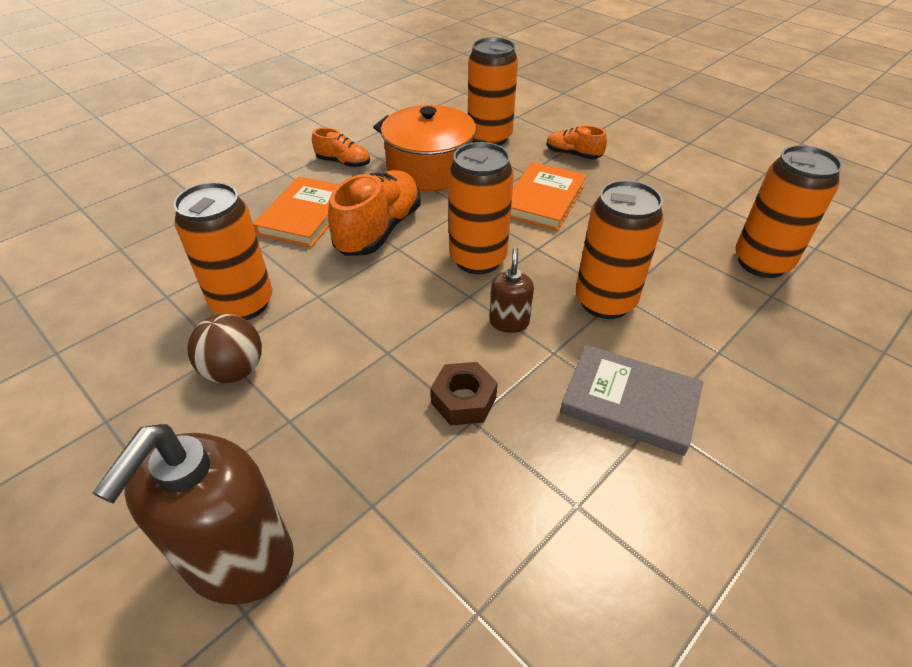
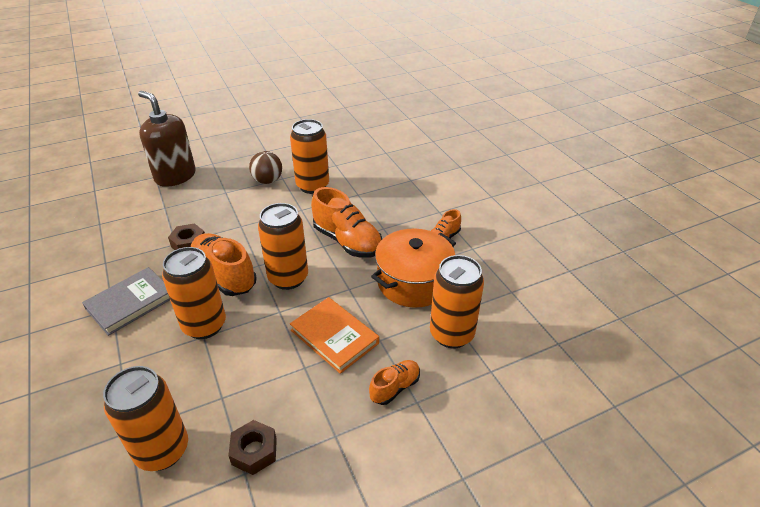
camera: 110 degrees right, 5 degrees down
(305, 215) = (382, 214): orange book -> none
(509, 322) = (224, 275): brown soap dispenser -> orange shoe
(702, 208) = (254, 451): none -> brown nut

